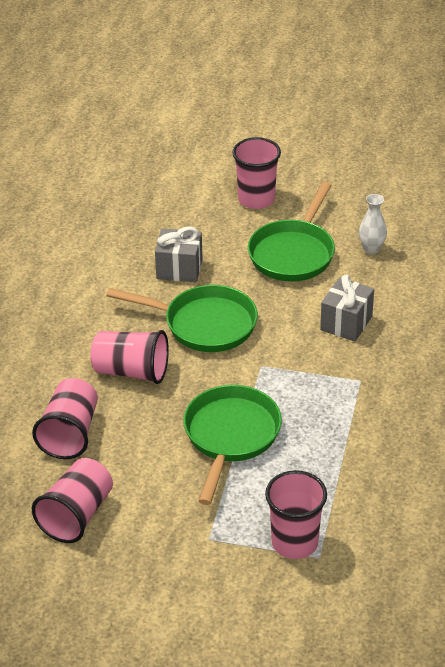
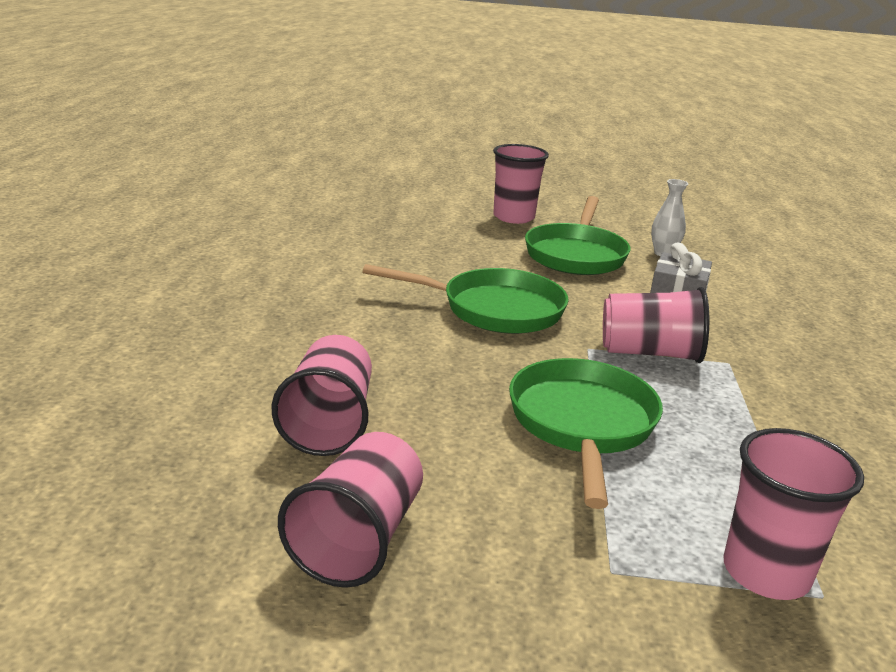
camera: 10 degrees left, 15 degrees down
(131, 371) = (409, 353): pink cup -> pink cup (650, 353)
(179, 269) = (445, 264): grey gift -> none

